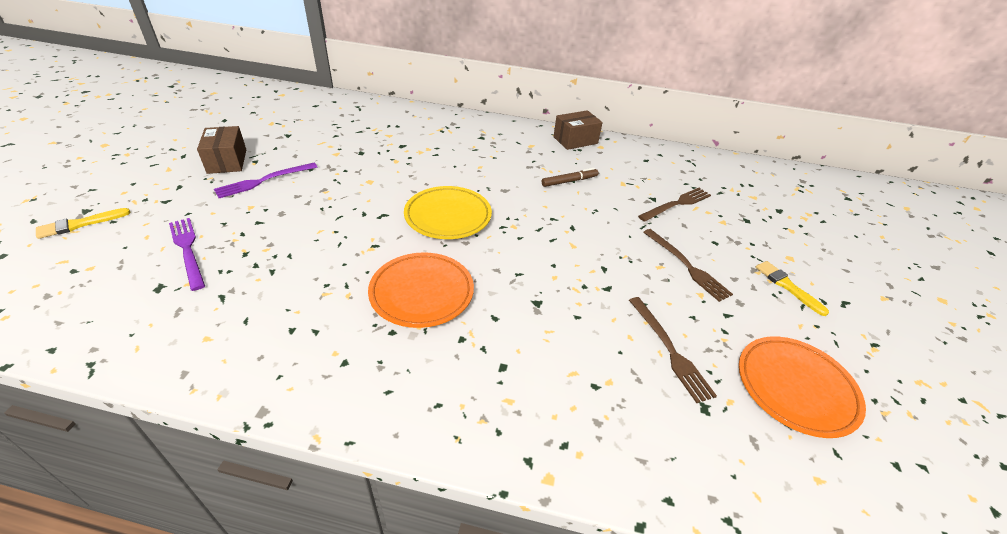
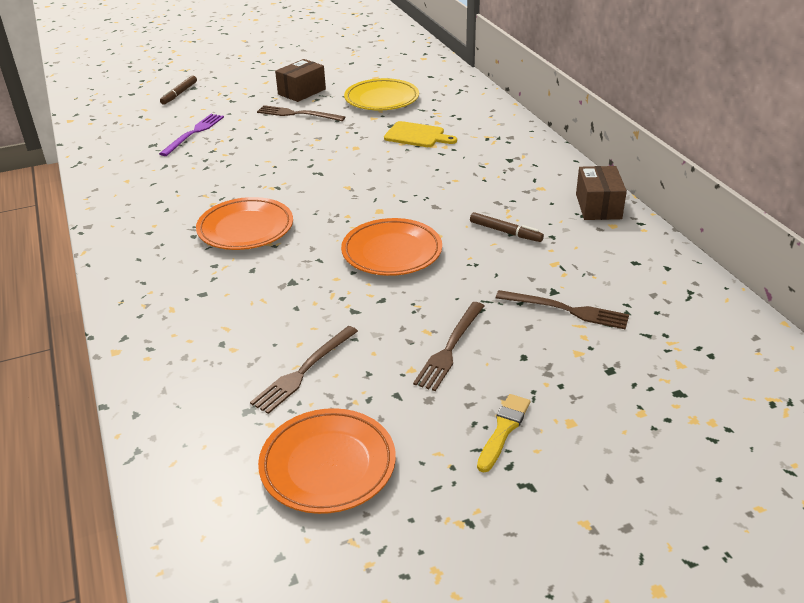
camera: 60 degrees right, 5 degrees down
(80, 224) = (179, 94): yellow brush -> brown marker
(264, 181) = (297, 114): purple fork -> brown fork
(395, 150) = (417, 135): none -> yellow cutting board
(448, 216) = (355, 198): yellow plate -> yellow plate (381, 99)
(545, 235) = (392, 252): none -> orange plate
(575, 140) = (598, 206): brown box -> brown box turned 60 degrees clockwise

